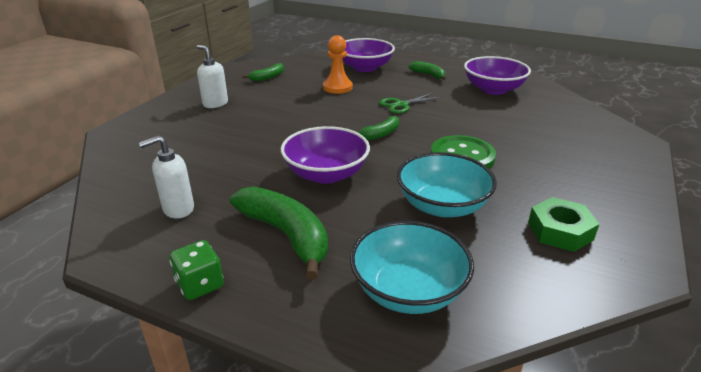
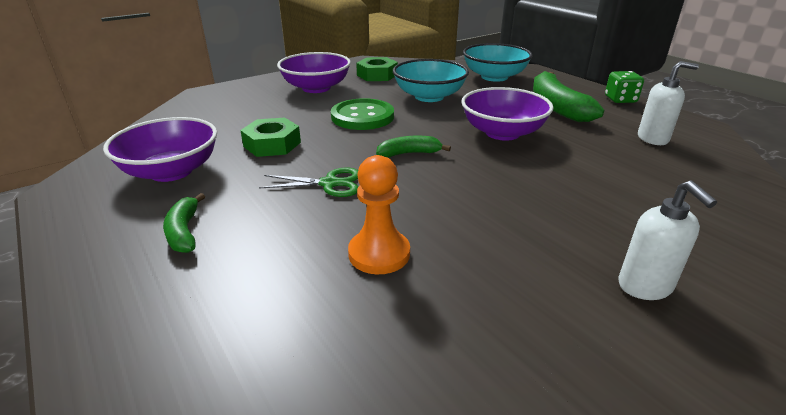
camera: 150 degrees left, 0 degrees up
(267, 77) = (508, 356): green banana -> none
(365, 67) = (252, 305): purple bowl -> purple bowl (316, 88)
(477, 116) = (272, 144): none -> green nut

